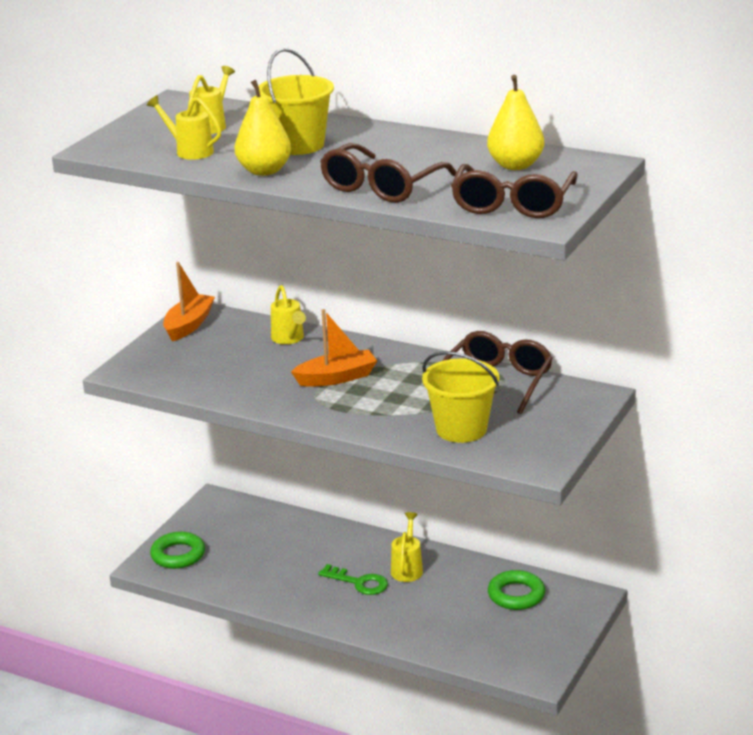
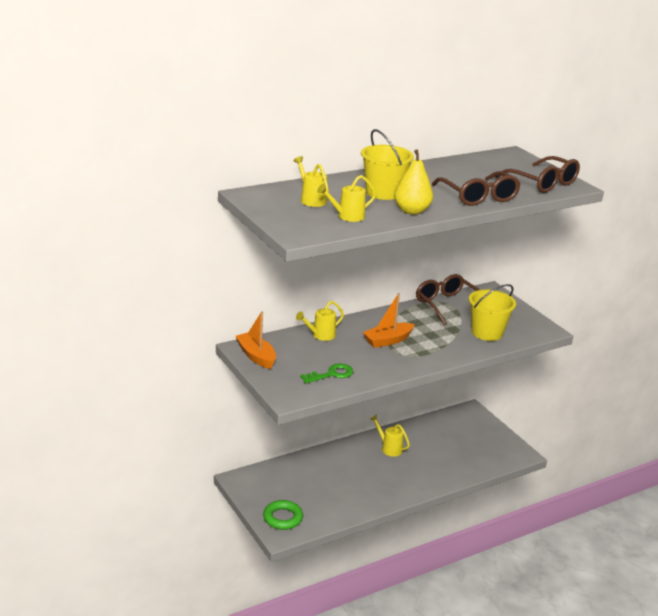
camera: 60 degrees left, 0 degrees up
(289, 339) = (320, 335): yellow watering can -> yellow watering can turned 135 degrees clockwise
(337, 378) = (388, 341): orange boat -> orange boat turned 135 degrees counterclockwise
(358, 582) = (385, 469): green key -> green key (331, 374)
(515, 165) = (490, 166): yellow pear -> none
(516, 595) = (448, 428): green ring -> none

